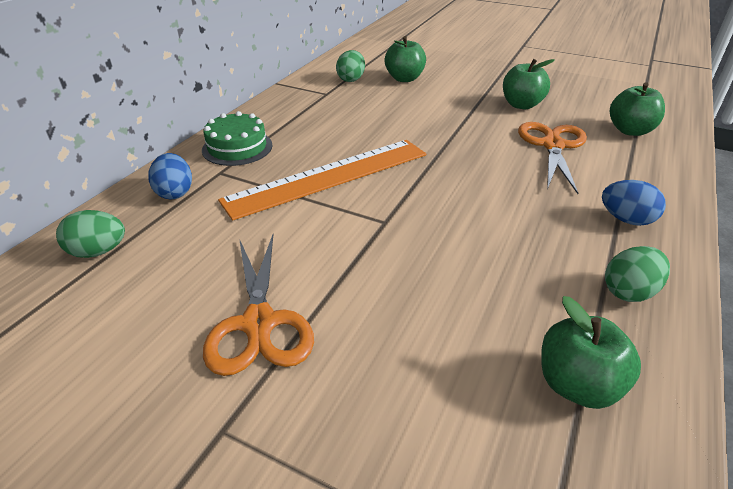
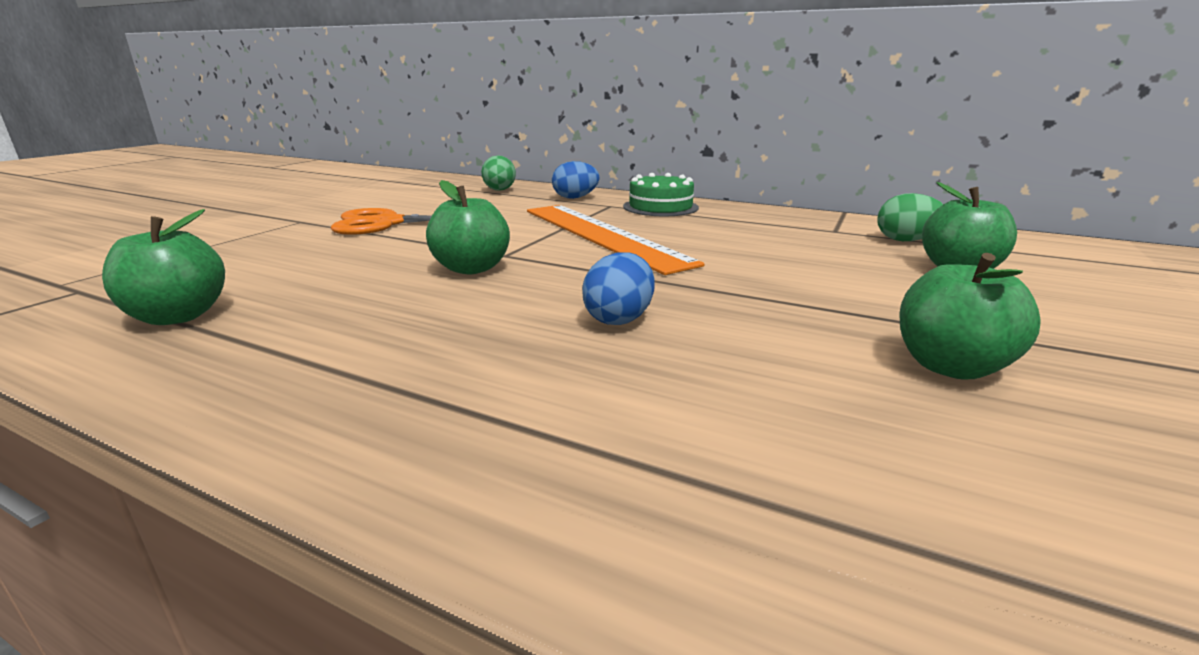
camera: 90 degrees right, 15 degrees down
(552, 145) = (740, 377): orange scissors -> none
(626, 219) = (436, 410): blue egg -> blue egg (619, 319)
(629, 291) = (262, 372): green egg -> none
(630, 130) = (922, 534): green apple -> green apple (471, 268)

